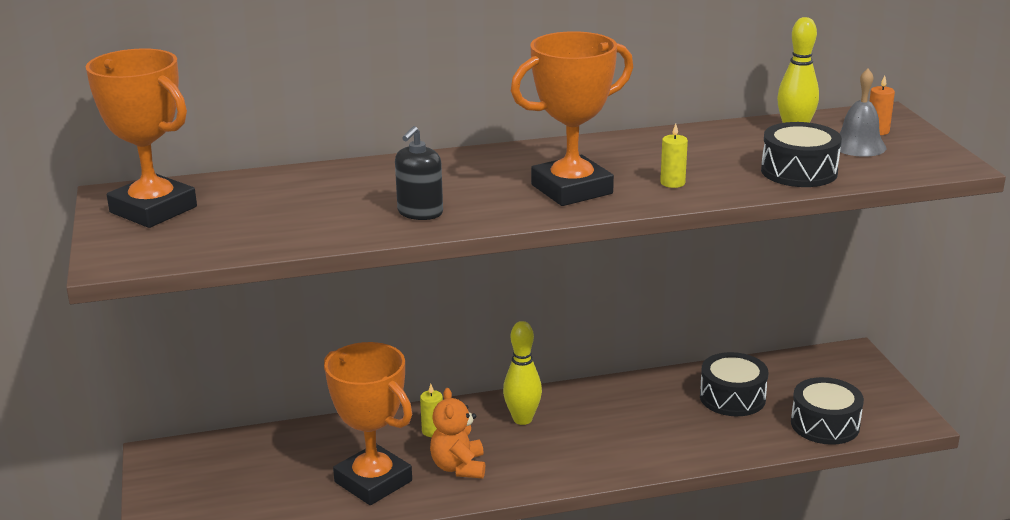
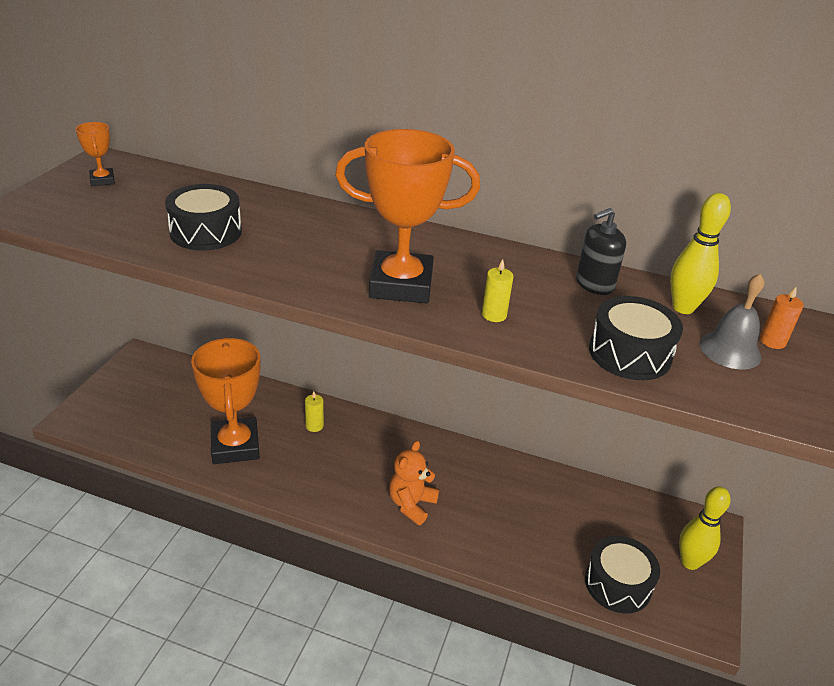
camera: 30 degrees right, 10 degrees up
(153, 210) = (102, 180): orange trophy -> orange trophy, size x0.44
(420, 213) = (258, 257): black soap dispenser -> black soap dispenser (594, 284)
(459, 467) = (300, 465): orange teddy bear -> orange teddy bear (411, 504)
(522, 419) = (384, 448): yellow bowling pin -> yellow bowling pin (690, 562)
(732, 397) = (563, 514): black drum -> black drum (206, 232)

